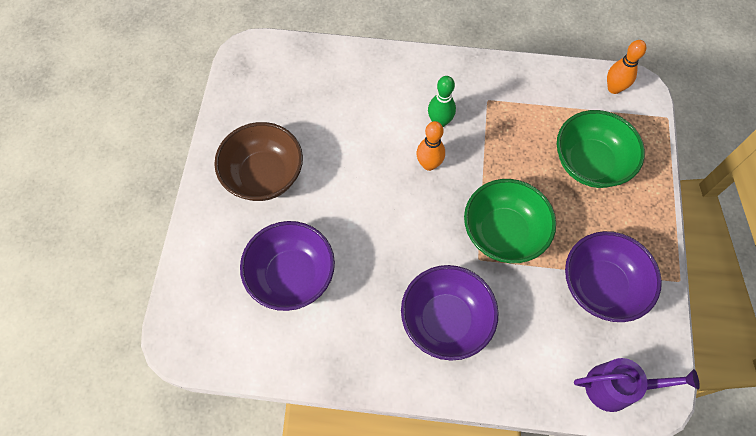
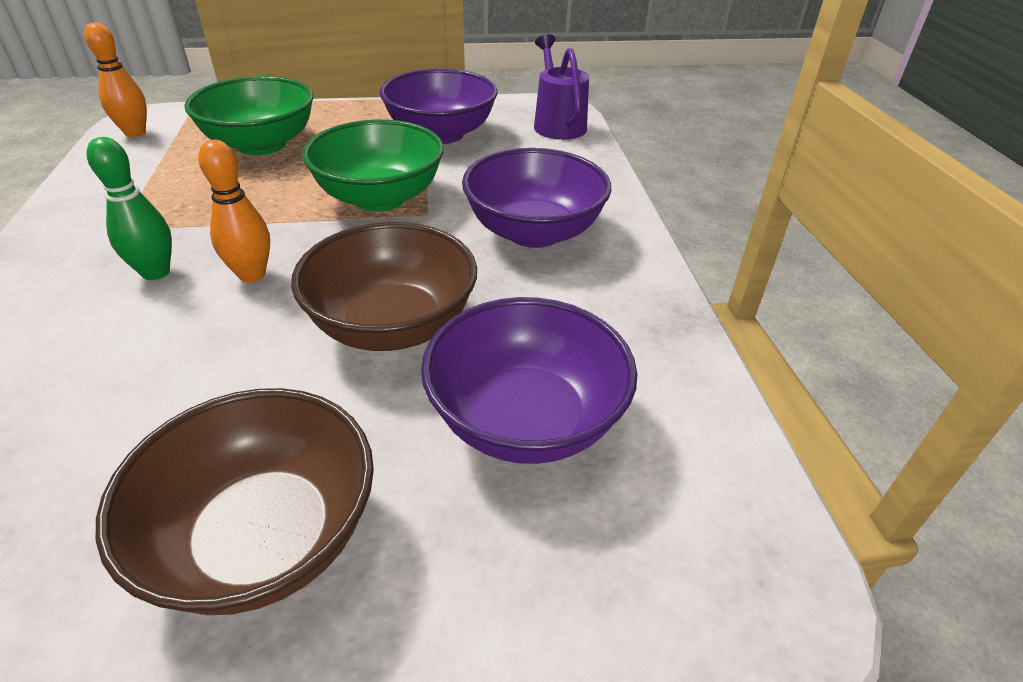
camera: 105 degrees left, 25 degrees down
(370, 228) = (392, 325): none -> brown bowl

